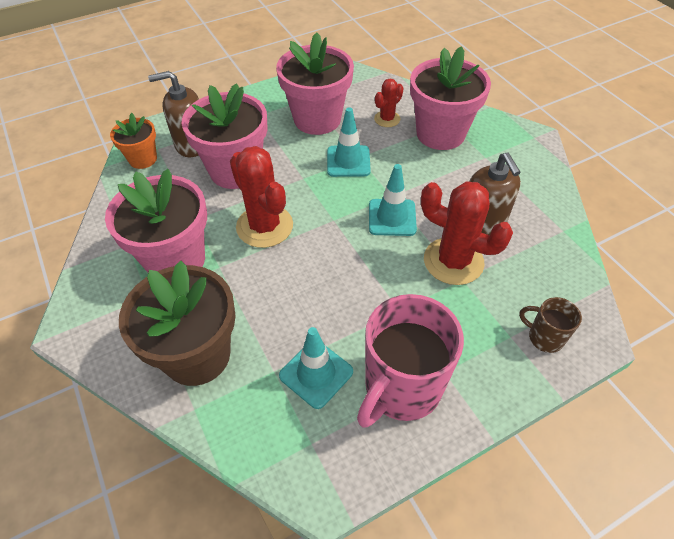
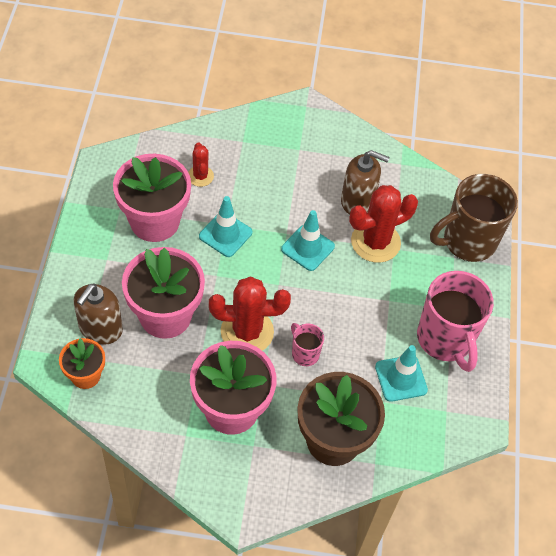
camera: 60 degrees left, 5 degrees up
(277, 278) = (304, 353): none -> pink mug
(440, 134) = (250, 156): pink flower pot -> none
(544, 337) = (467, 241): brown mug -> brown mug, size x2.10

